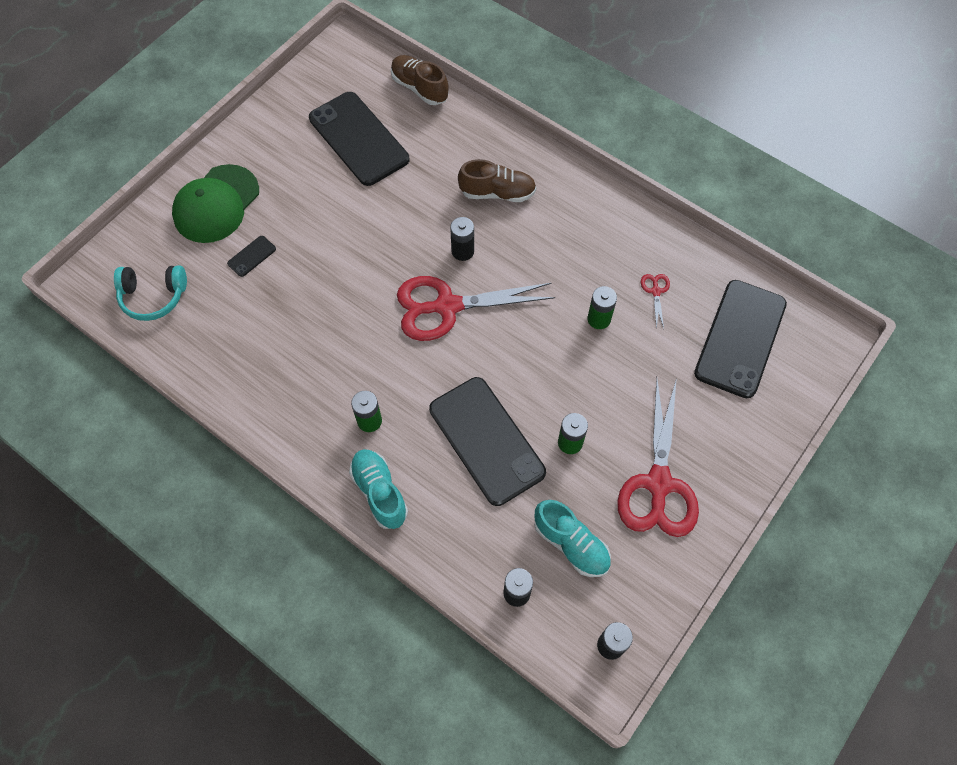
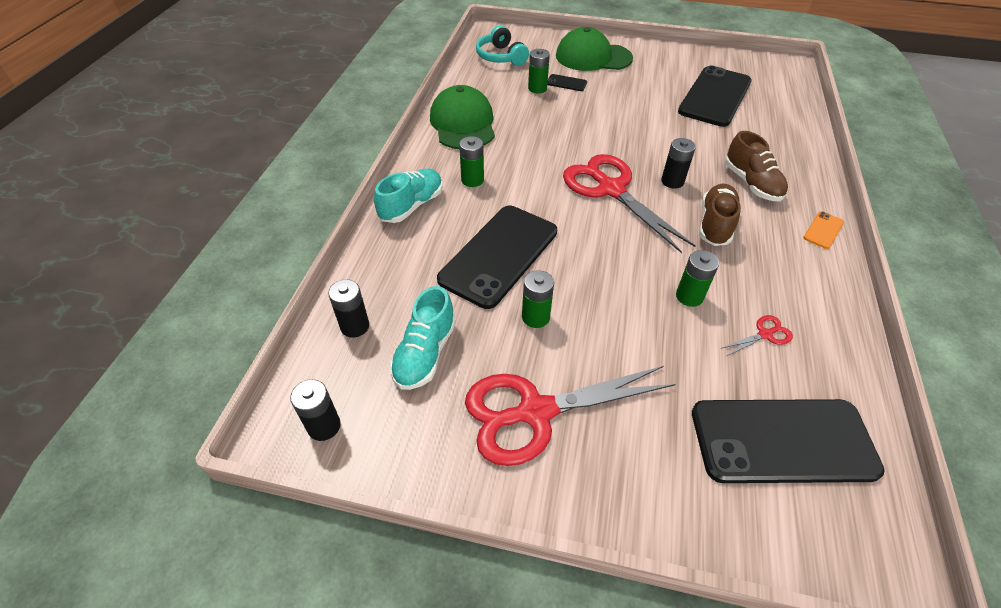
camera: 65 degrees right, 15 degrees down
(244, 289) = (537, 88): none -> green battery
(267, 392) = (463, 123): none -> green cap
(419, 88) = (798, 110): brown shoe -> brown shoe (715, 224)
(575, 181) = (823, 230): none -> orange phone

